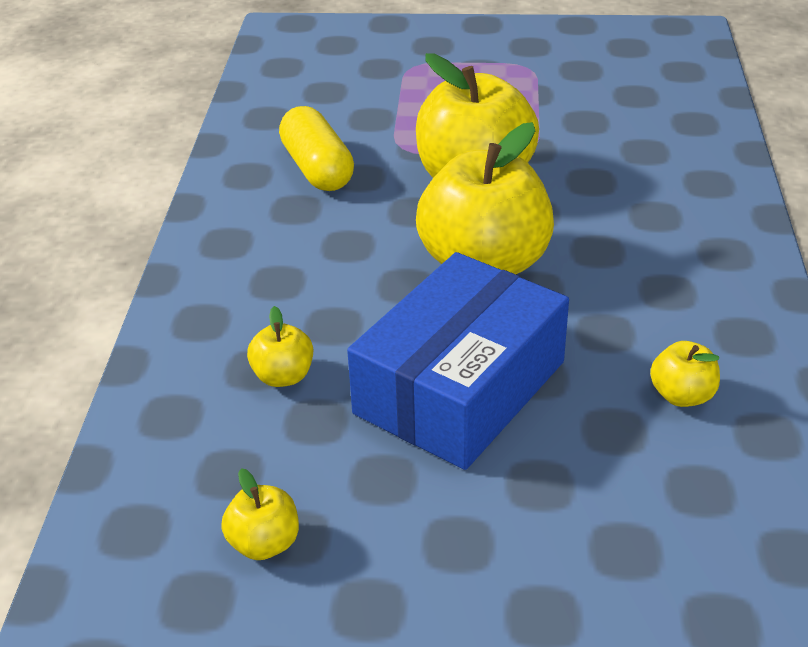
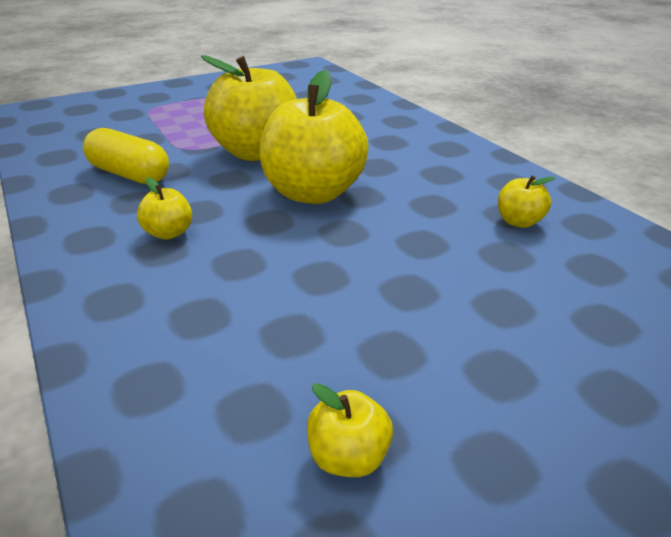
camera: 35 degrees left, 5 degrees down
(283, 376) = (231, 313): yellow apple -> yellow apple (169, 233)
(460, 387) = (379, 268): blue box -> none

